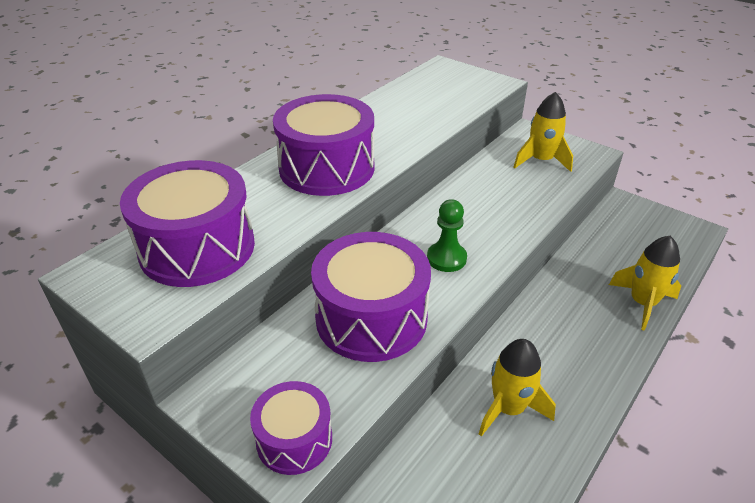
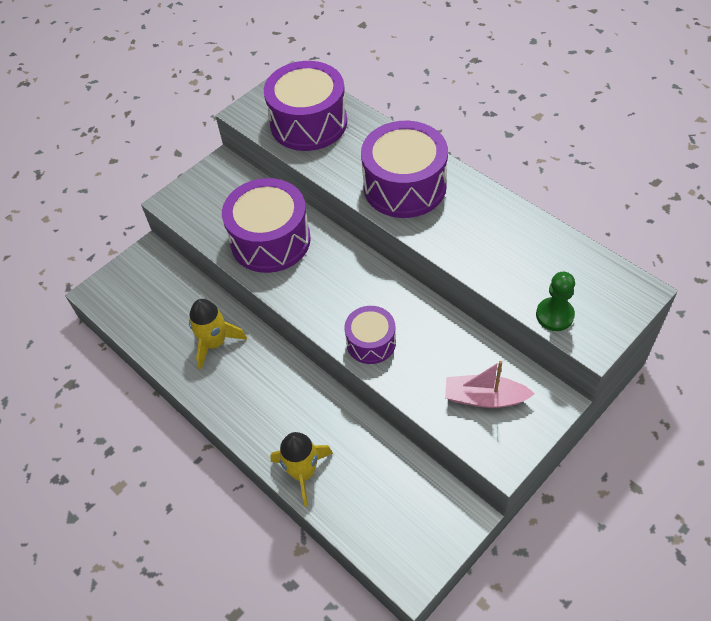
camera: 100 degrees right, 15 degrees up
(294, 439) = (183, 204): purple drum -> purple drum (371, 342)
(446, 258) = (328, 291): green pawn -> green pawn (554, 315)
(541, 161) = (484, 398): yellow rocket -> pink boat

